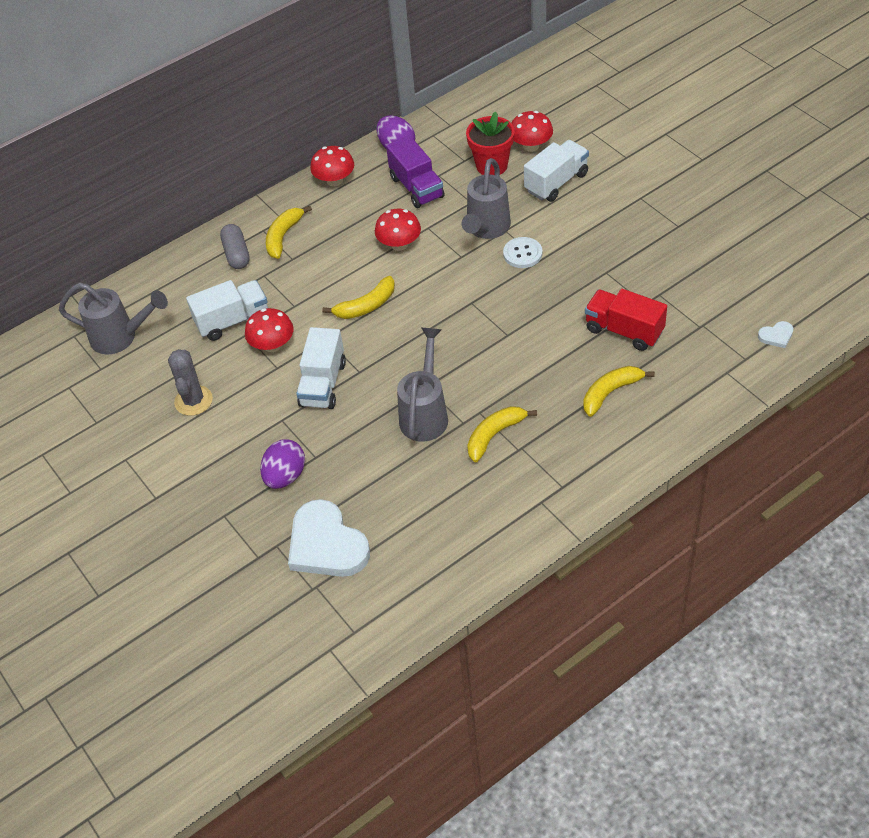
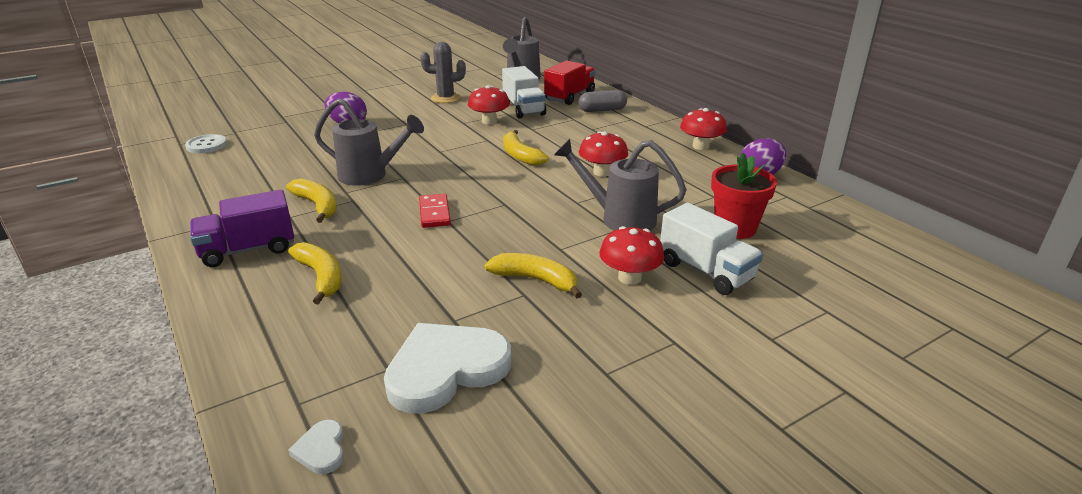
camera: 90 degrees right, 20 degrees down
(283, 236) = (622, 126): yellow banana -> yellow banana (536, 280)
(323, 384) = (434, 137): white truck -> none
(326, 544) = (269, 136): white heart -> white heart (446, 369)
(417, 187) = (692, 184): purple truck -> purple truck (248, 250)
(495, 346) = (435, 213): none -> red domino
(522, 254) = (573, 238): white button -> white button (206, 145)
(531, 146) = (780, 258): red mushroom -> red mushroom (629, 278)
(624, 331) = (413, 297): red truck -> red truck (569, 97)

